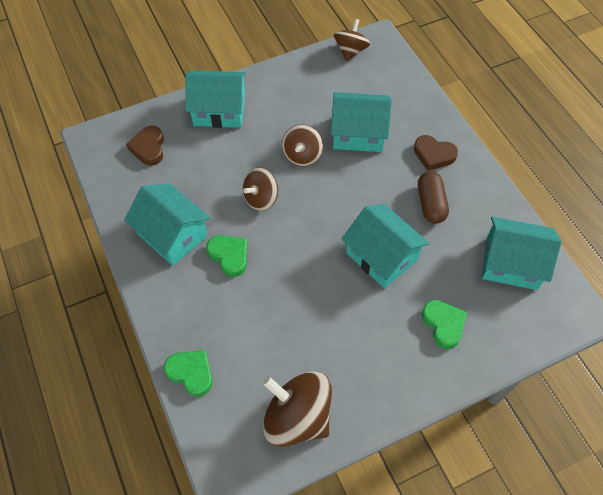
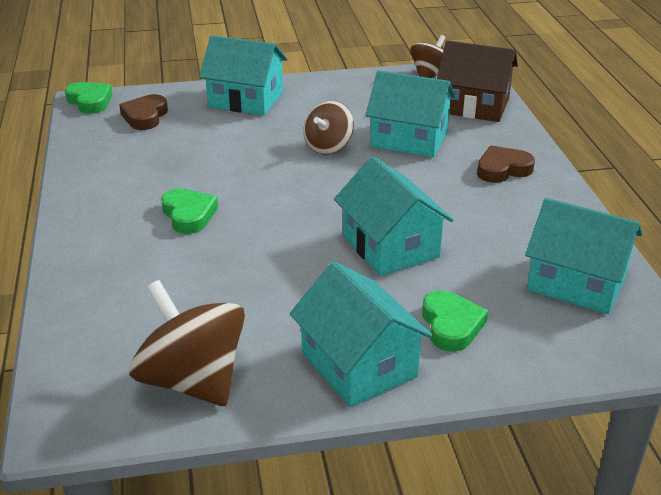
camera: 15 degrees right, 25 degrees down
(172, 235) = (129, 187): turquoise house -> turquoise house (359, 364)
(191, 373) = (75, 310): green heart -> green heart (90, 101)
(261, 198) = (256, 173): brown spinning top -> none
(393, 83) = (474, 106): none -> brown house
(430, 204) = (480, 210): brown capsule -> none
(433, 155) = (503, 169): brown heart -> brown heart turned 120 degrees clockwise

